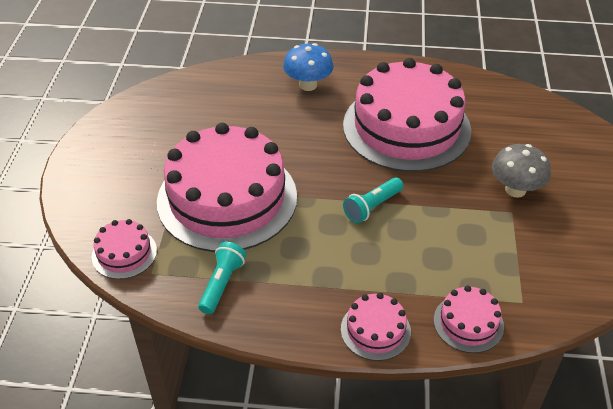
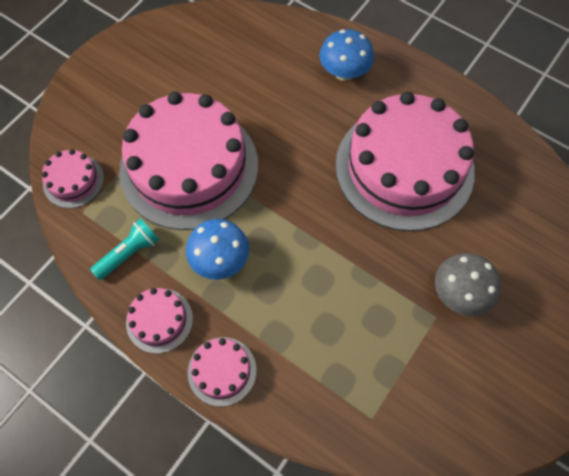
camera: 30 degrees right, 20 degrees up
(309, 252) = (220, 260): none -> blue mushroom
(372, 207) = (308, 242): turquoise flashlight -> none
(468, 323) = (306, 411): pink cake -> pink cake (159, 320)

